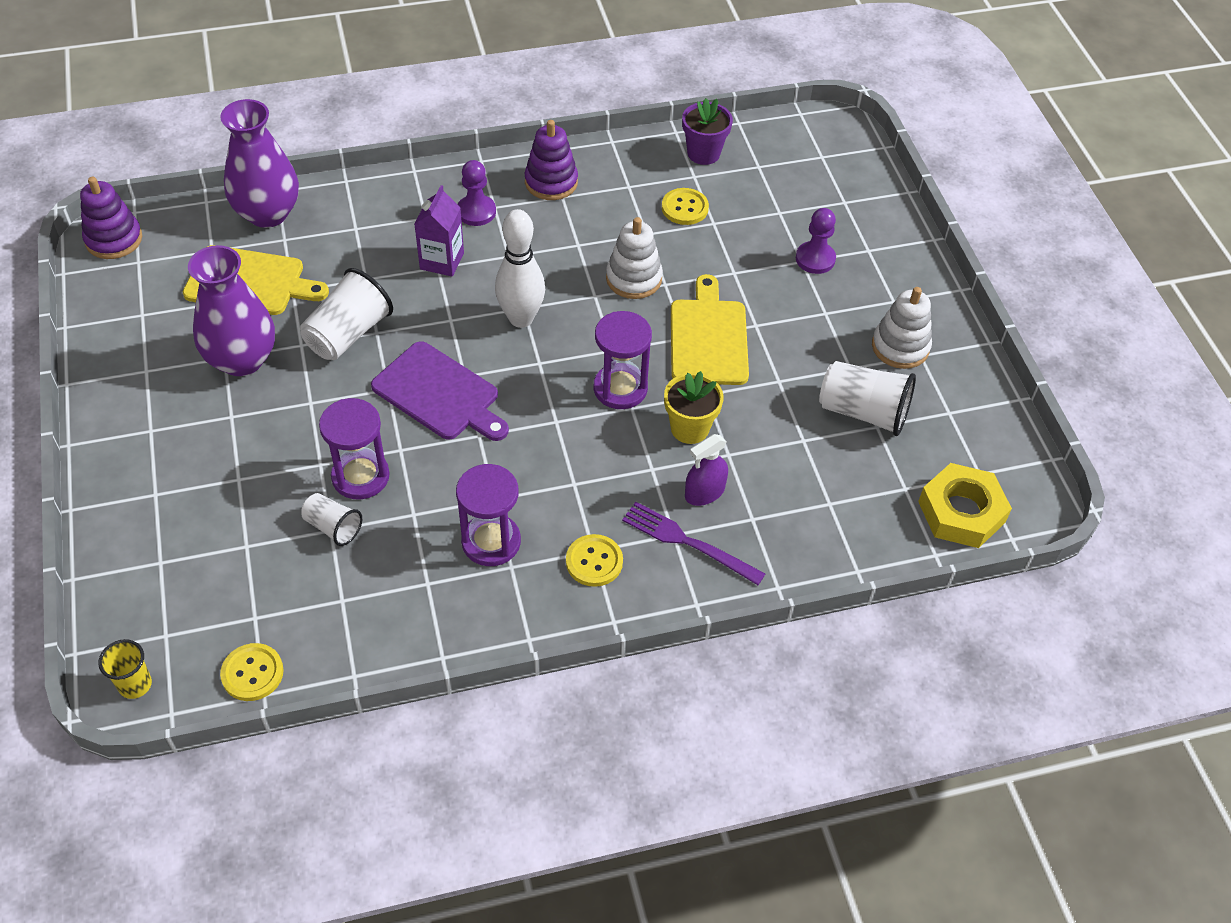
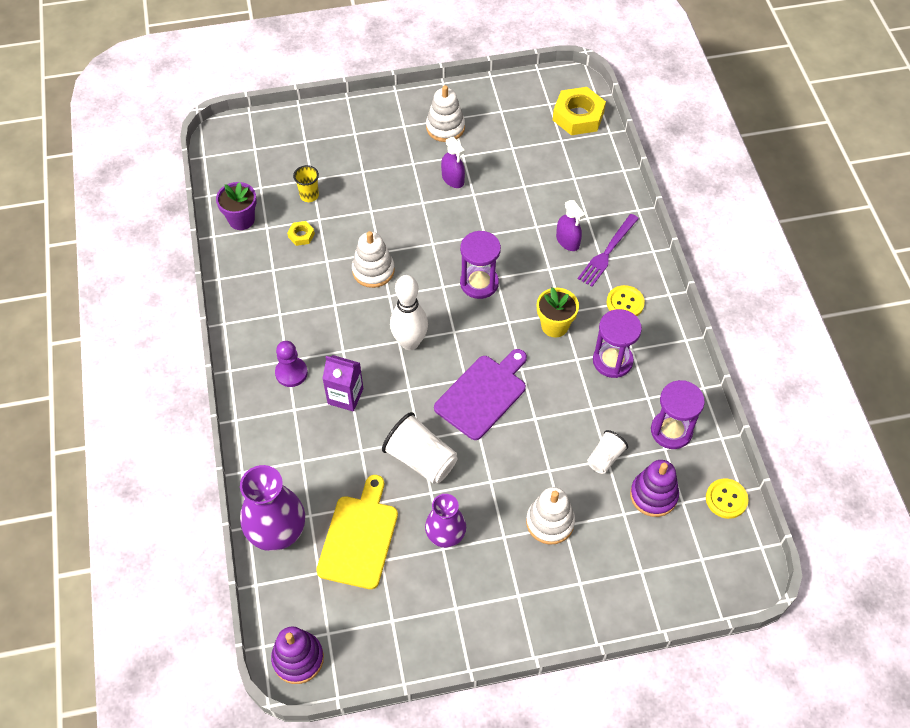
camera: 85 degrees left, 5 degrees up
(135, 685) = (742, 573): yellow cup -> yellow cup (309, 195)
(242, 359) = (445, 535): purple vase -> purple vase, size x0.64
(244, 463) = (550, 522): none -> white stacking toy
(360, 476) = (560, 443): purple hourglass -> purple hourglass (671, 431)
(551, 182) = (262, 321): purple stacking toy -> purple stacking toy (653, 495)
(684, 208) = (301, 235): yellow button -> yellow nut
(689, 428) = (514, 245): yellow flower pot -> yellow flower pot (554, 325)
(708, 338) = (433, 229): yellow cutting board -> none
(803, 357) = (453, 179): none -> purple spray bottle
(815, 259) = (361, 163): purple pawn -> none
(863, 412) = (501, 153): white cup -> none

